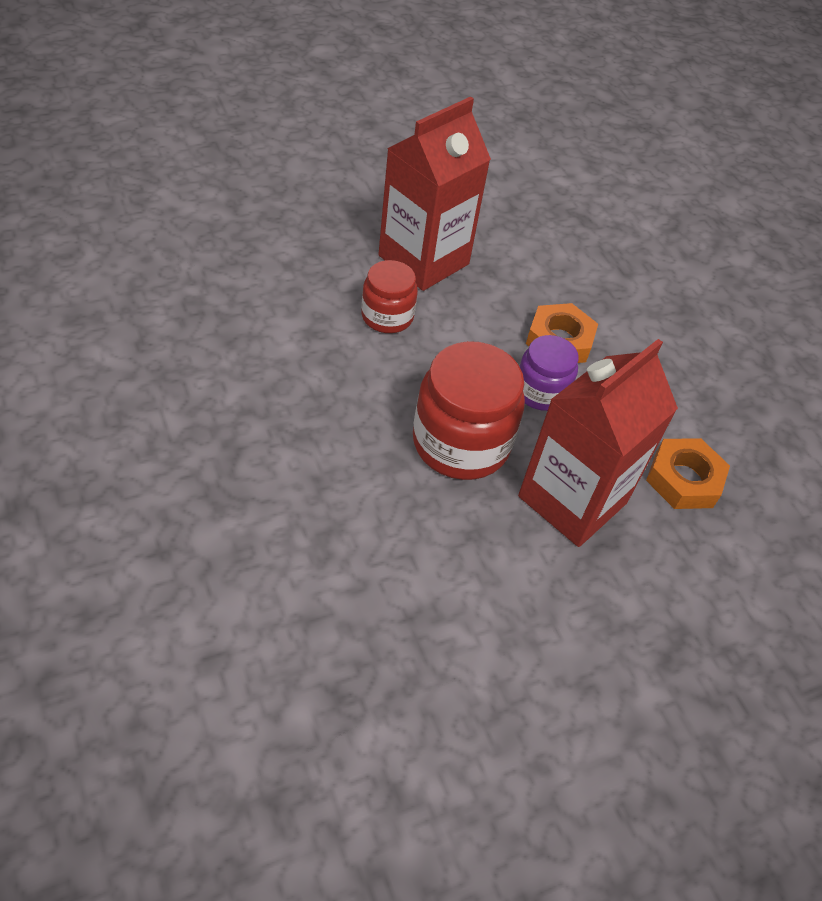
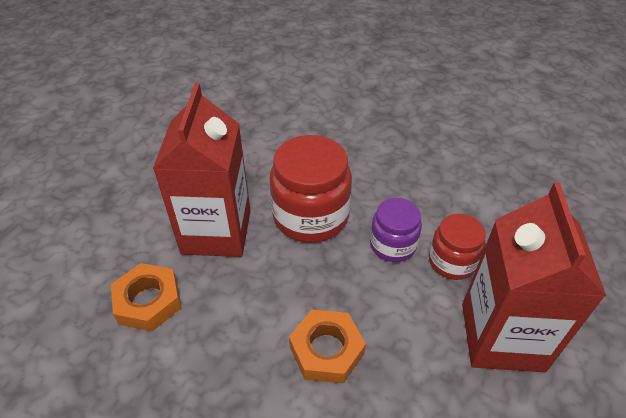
camera: 145 degrees right, 5 degrees down
(541, 391) = (298, 290): purple jar -> purple jar (392, 245)

